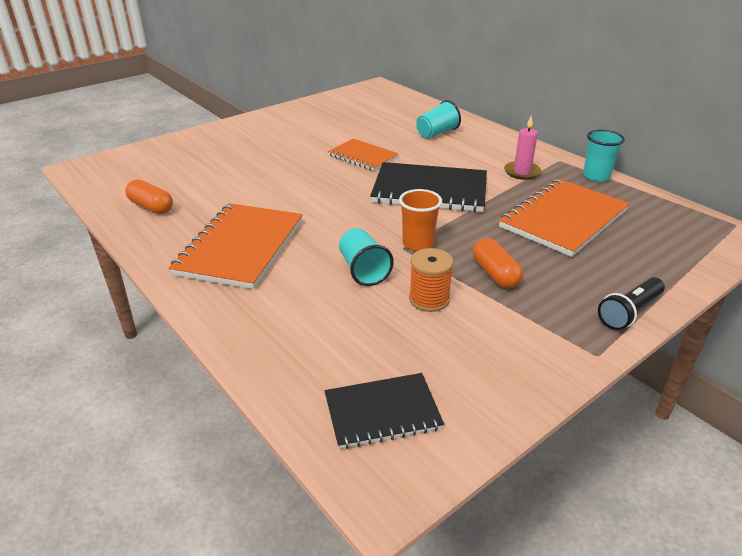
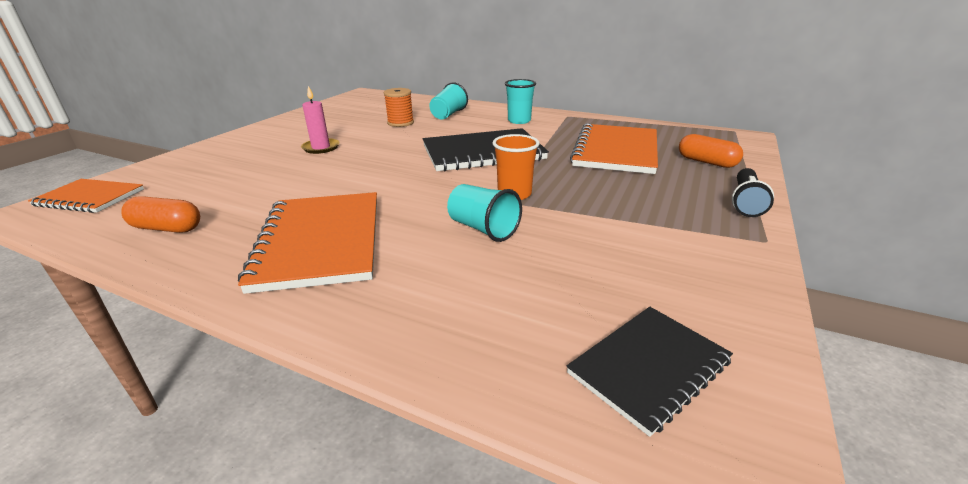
camera: 25 degrees left, 5 degrees down
(363, 156) = (394, 140): orange notebook -> orange notebook (89, 198)
(429, 299) = (574, 237): orange spool -> orange spool (400, 123)
(495, 274) = (609, 201): orange capsule -> orange capsule (706, 162)
(522, 172) = (547, 127): pink candle -> pink candle (321, 148)
(596, 176) = (606, 121): turquoise cup -> turquoise cup (519, 121)

